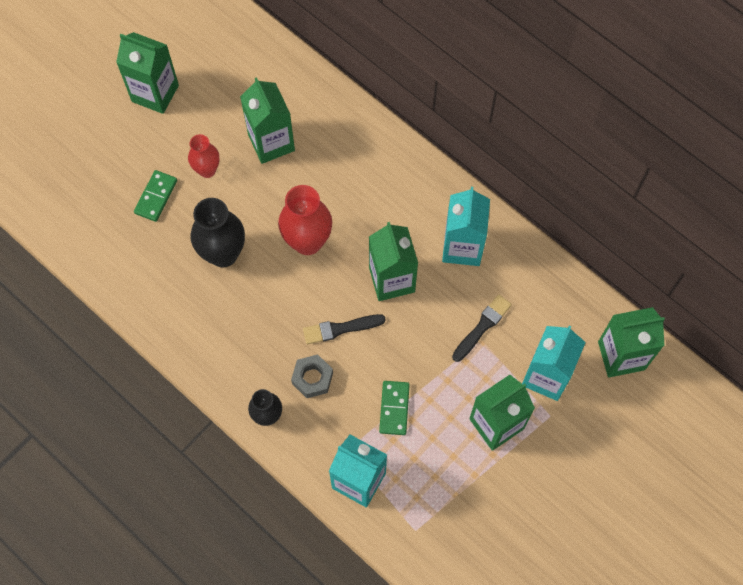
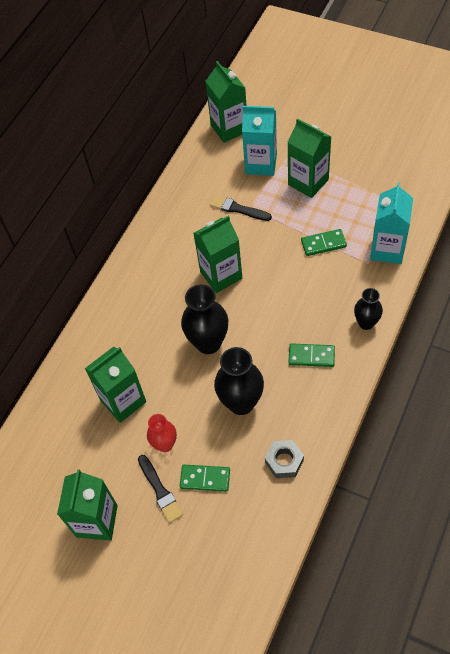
camera: 100 degrees left, 10 degrees down
(249, 342) = (311, 356): none -> green domino
(307, 242) = (208, 343): red vase -> black vase
(312, 378) = (323, 302): grey nut -> grey nut (284, 461)
(340, 329) = (275, 297): black brush -> black brush (160, 490)
(462, 247) = (177, 238): turquoise carton -> none

